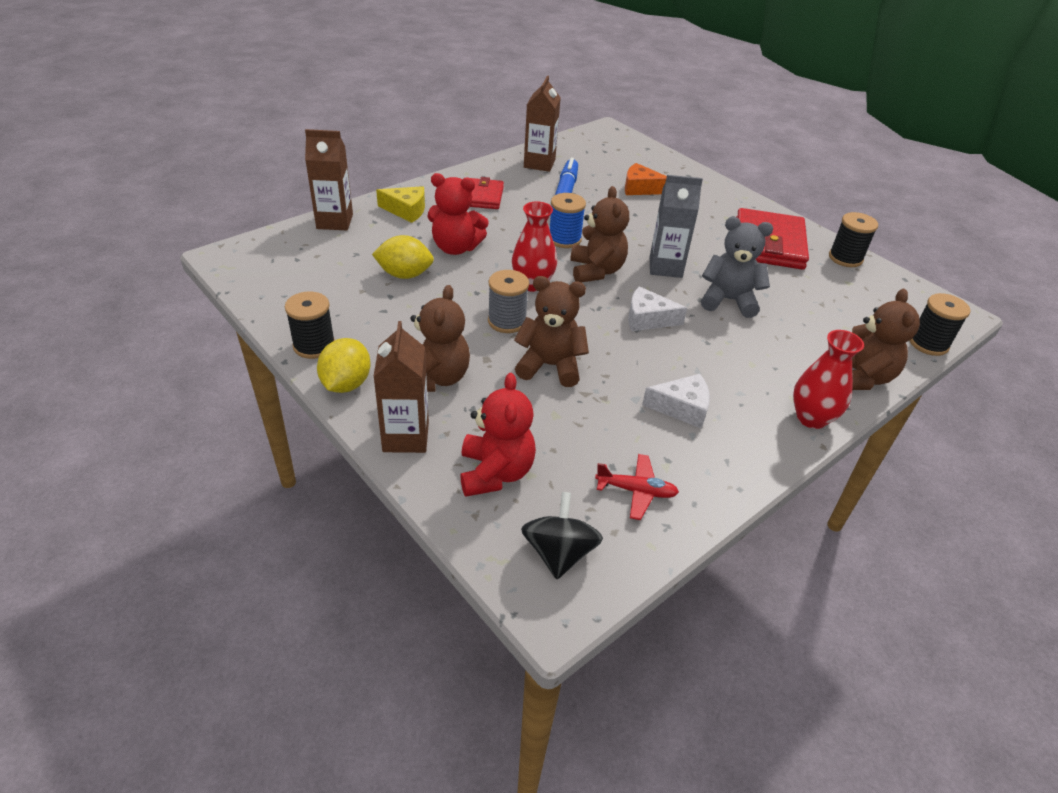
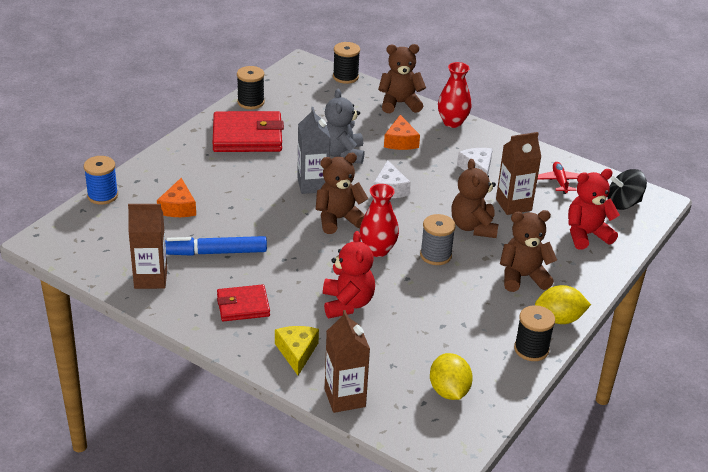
camera: 105 degrees left, 5 degrees down
(404, 275) = (407, 325): yellow lemon -> yellow lemon (449, 391)
(406, 437) = (586, 277): brown carton -> brown carton (513, 205)
(564, 239) = (297, 242): blue spool -> blue spool (102, 195)
(757, 354) = (400, 141): none -> orange cheese

